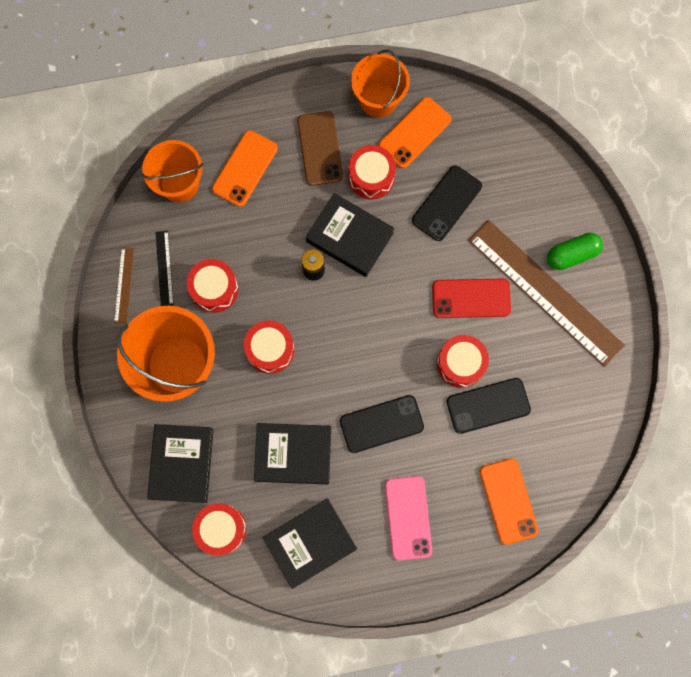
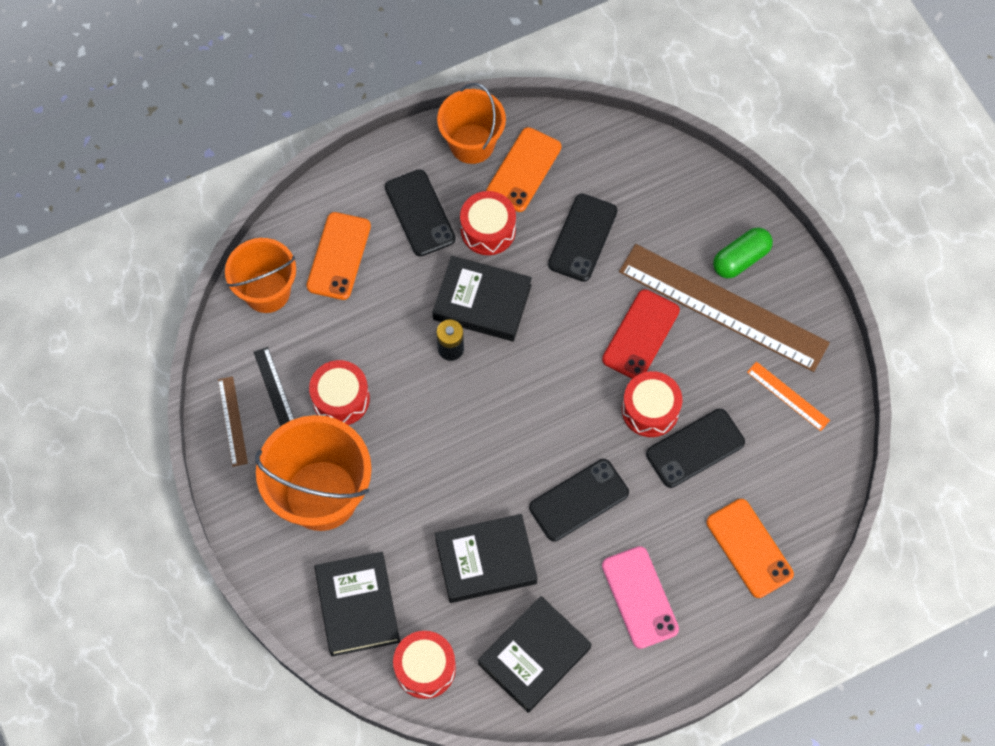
camera: 15 degrees left, 10 degrees down
(270, 349) = (425, 450): red drum -> none
(320, 148) = (420, 213): brown phone -> black phone
(471, 298) = (641, 335): red phone -> red phone turned 45 degrees counterclockwise
(577, 382) = (788, 396): none -> orange ruler

